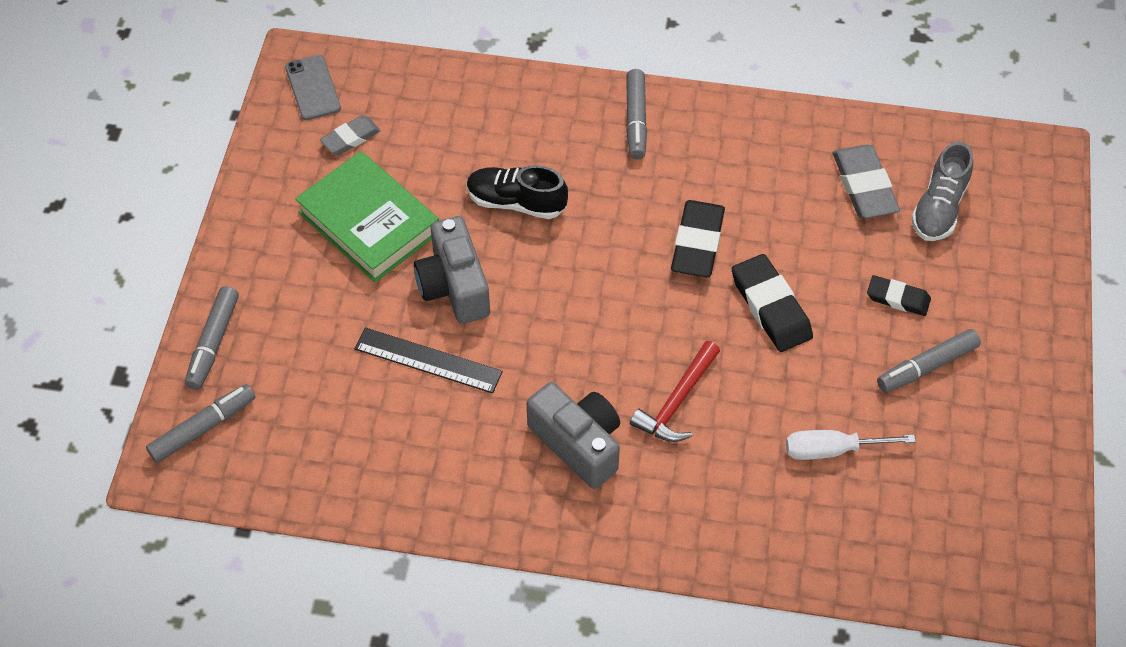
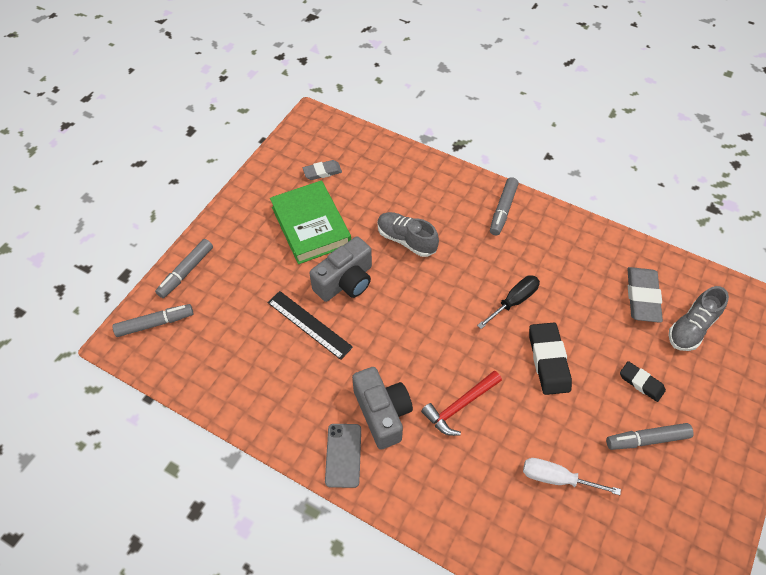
camera: 20 degrees right, 0 degrees up
(313, 88) = (313, 136): grey phone -> grey phone (343, 455)
(454, 286) = (345, 281): grey camera -> grey camera turned 135 degrees counterclockwise
(516, 202) = (406, 240): black shoe -> grey shoe
(697, 243) = (514, 301): black eraser -> black screwdriver

